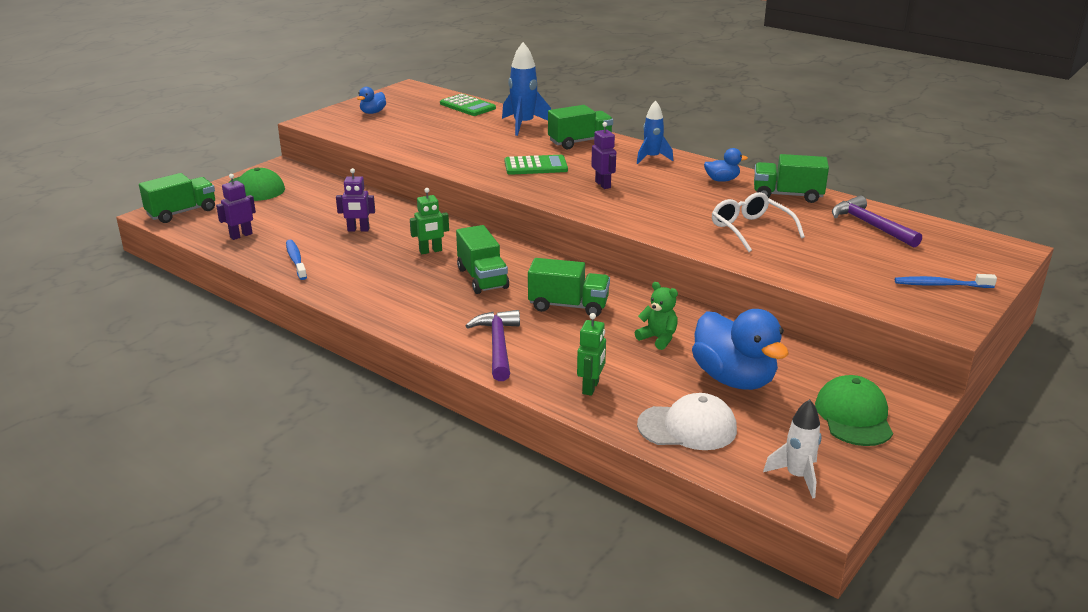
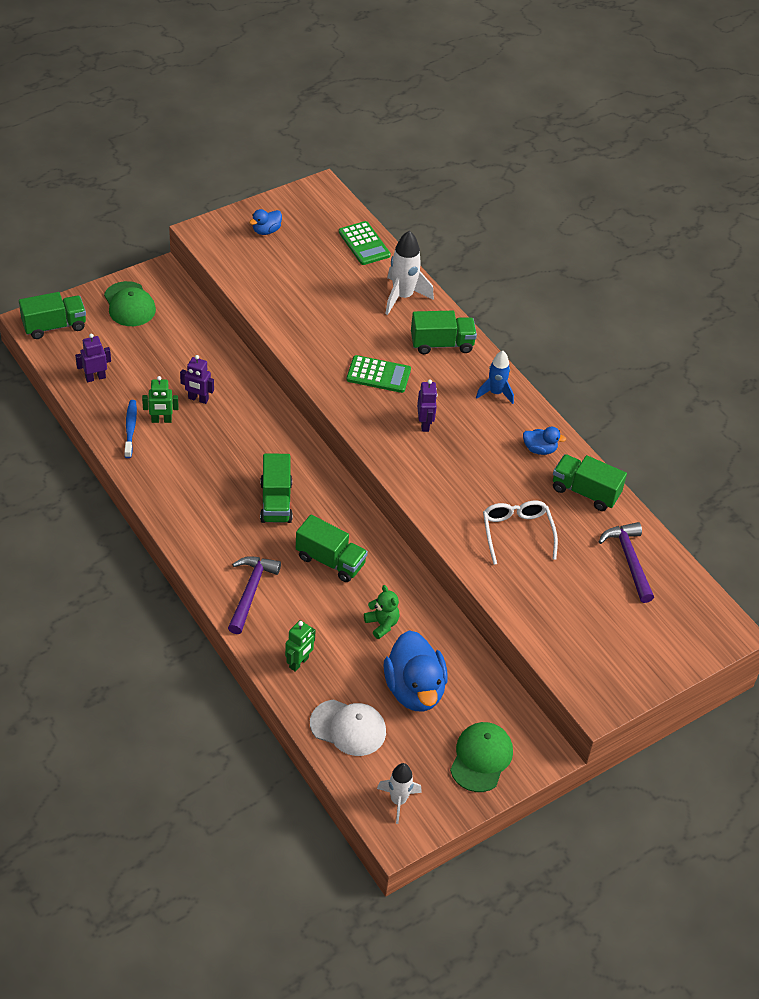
camera: 15 degrees right, 20 degrees up
(430, 251) = (248, 450): green robot -> green robot (161, 420)
(523, 125) = (403, 297): blue rocket -> white rocket
(941, 285) = (628, 658): blue toothbrush -> none

